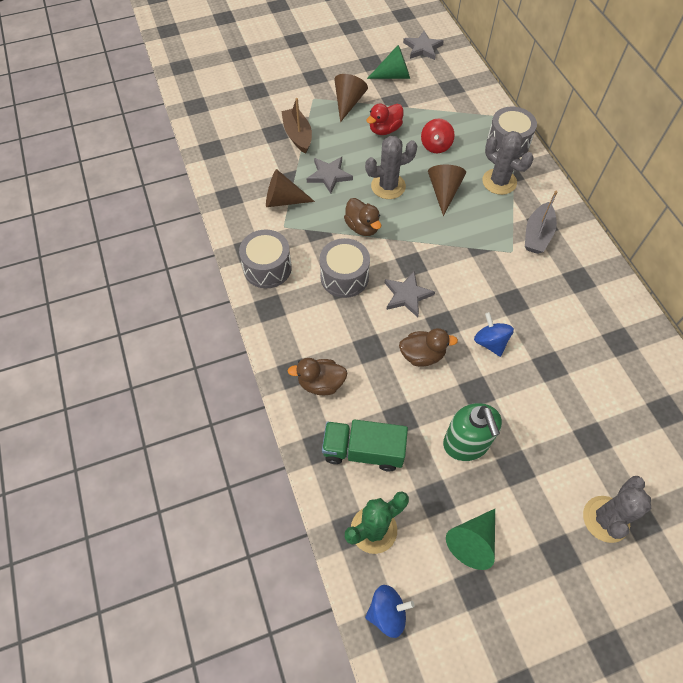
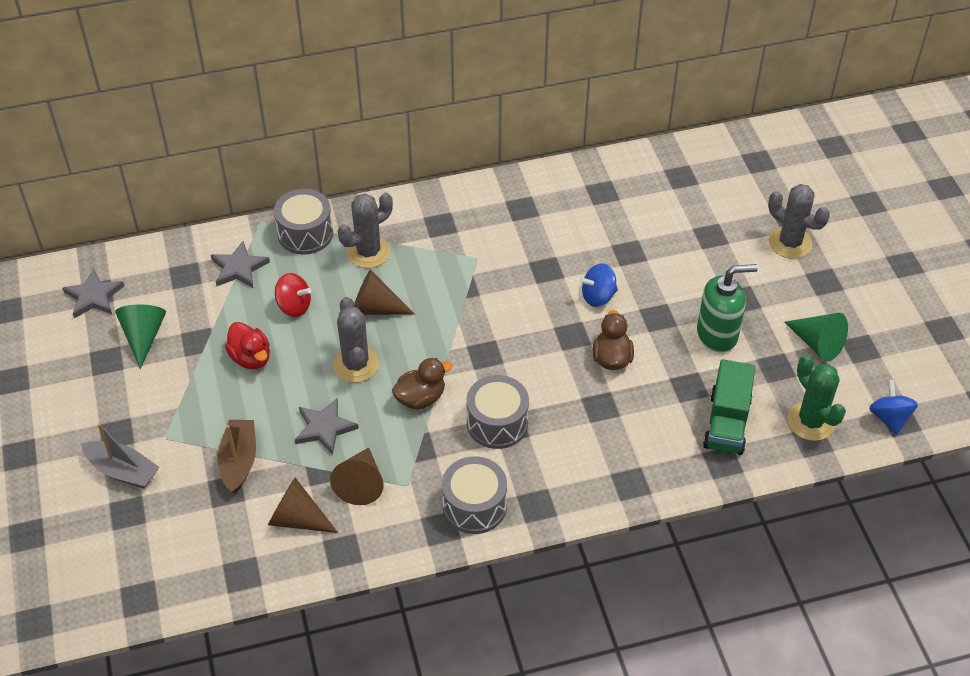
camera: 85 degrees left, 10 degrees down
(298, 135) = (239, 461): brown boat -> brown boat turned 105 degrees clockwise
(321, 383) = (645, 457): brown duck -> none
(348, 103) = (186, 395): brown cone -> brown cone (297, 519)
(407, 295) = (530, 363): grey star -> grey star (239, 268)
(537, 235) = (456, 231): grey boat -> grey boat (123, 471)

